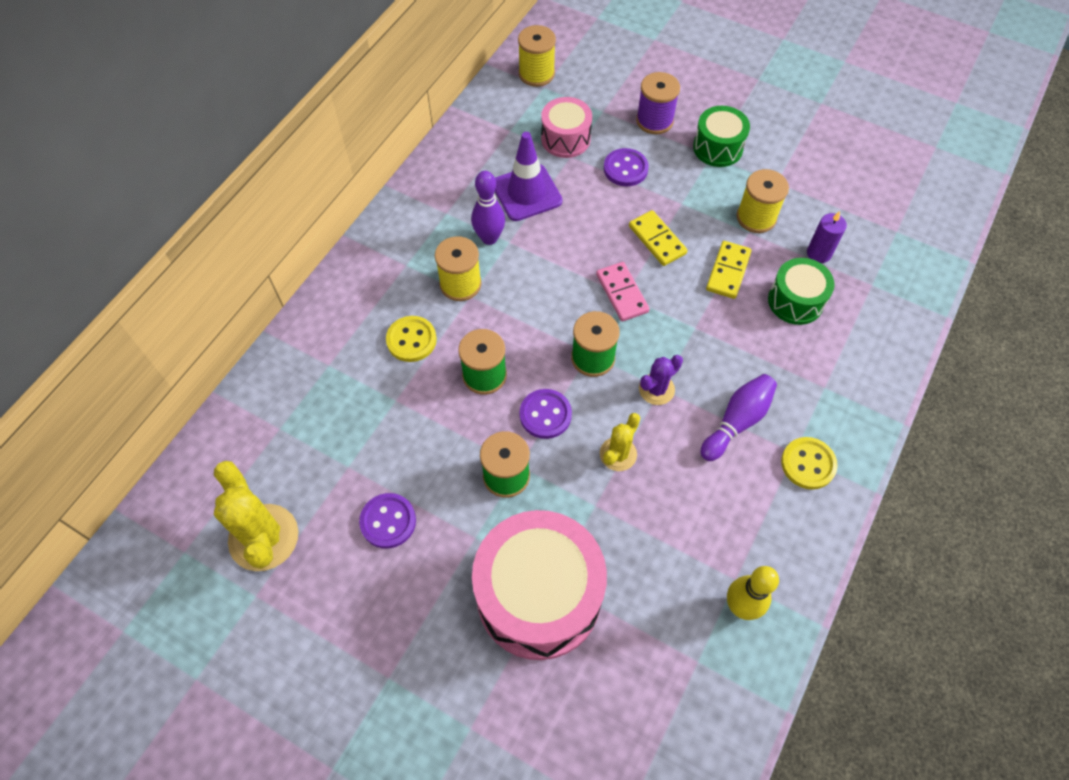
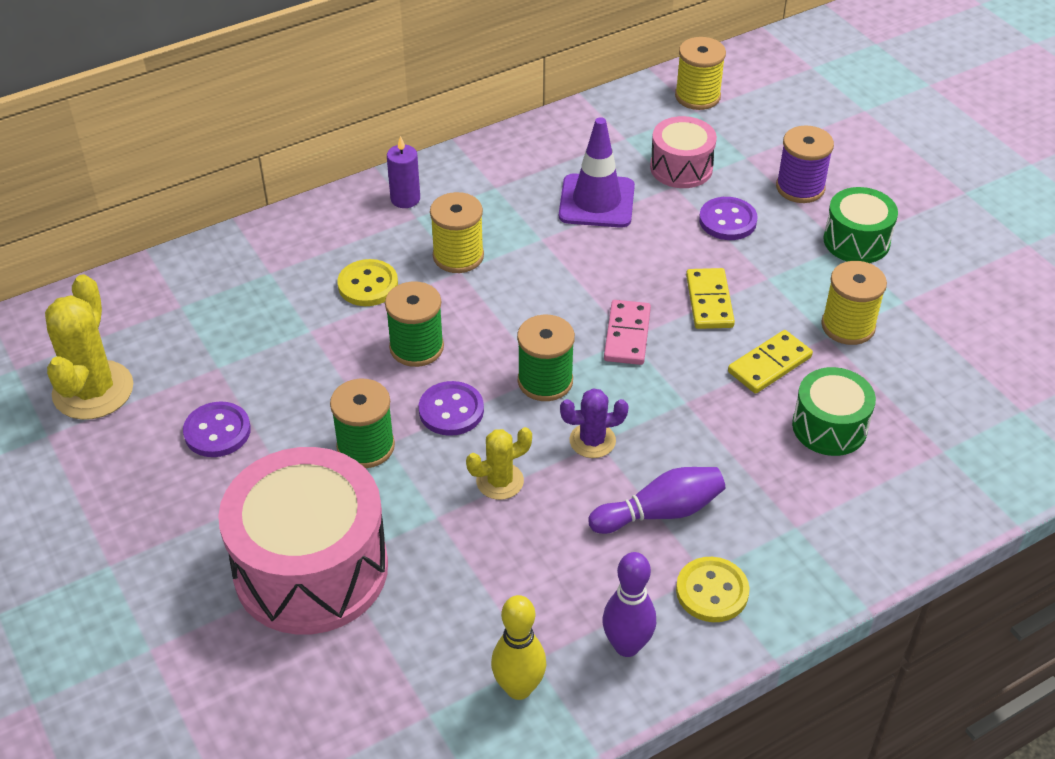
camera: 30 degrees right, 15 degrees down
(489, 238) = (522, 227): purple bowling pin -> purple bowling pin (627, 646)
(818, 253) = (898, 392): purple candle -> purple candle (405, 199)

